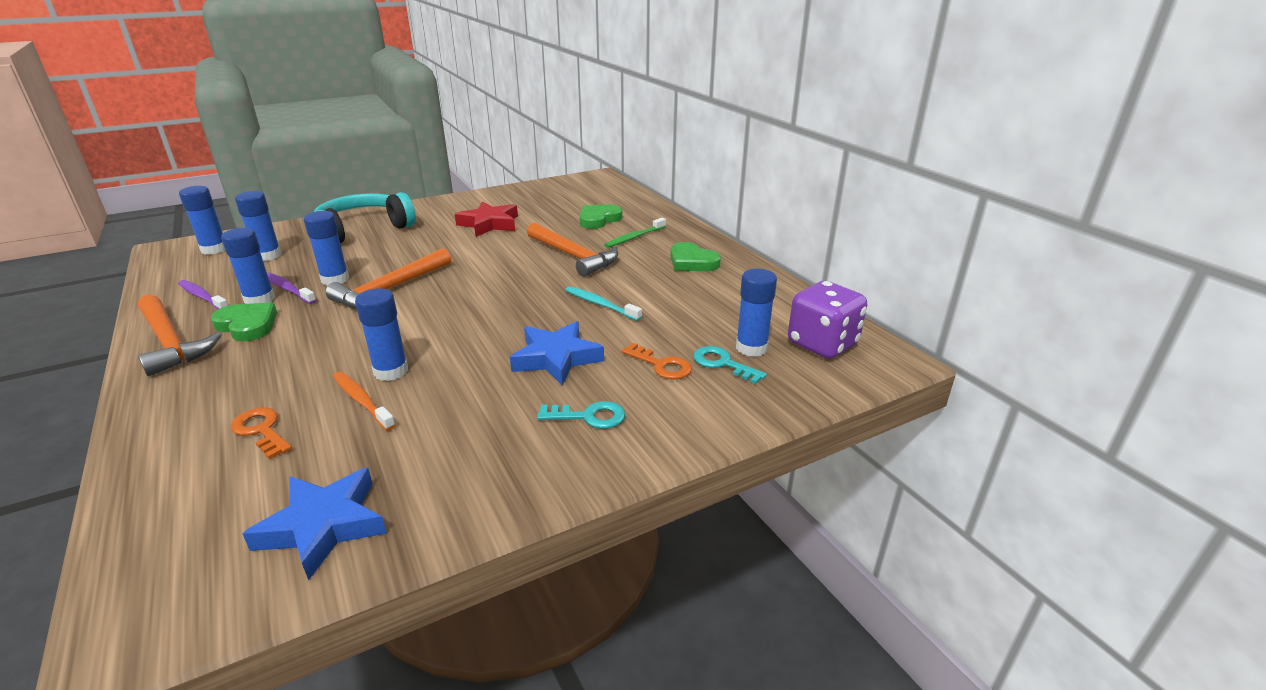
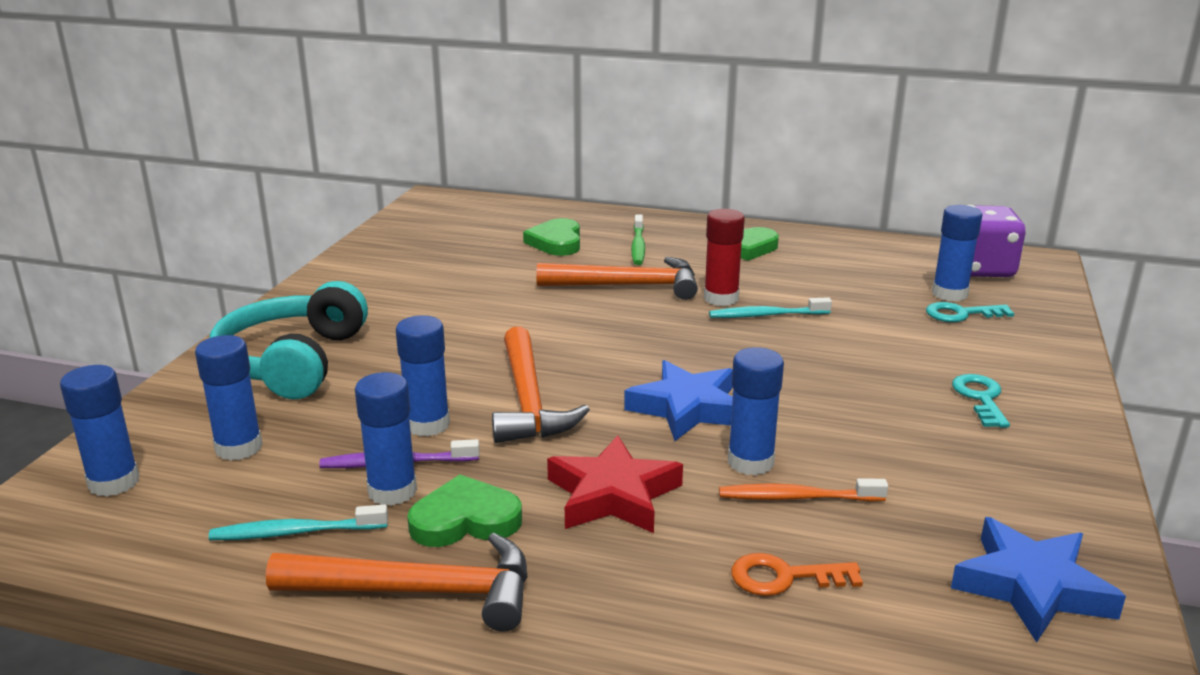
camera: 45 degrees left, 5 degrees down
(202, 297) = (295, 532): purple toothbrush -> turquoise toothbrush
(489, 224) = (446, 291): red star -> red star (613, 495)
(556, 358) = (848, 373): blue star -> blue star (687, 408)
(589, 416) = (980, 398): turquoise key -> turquoise key turned 45 degrees counterclockwise
(601, 284) = (721, 298): none -> red glue stick
(661, 365) = (929, 336): orange key -> none

